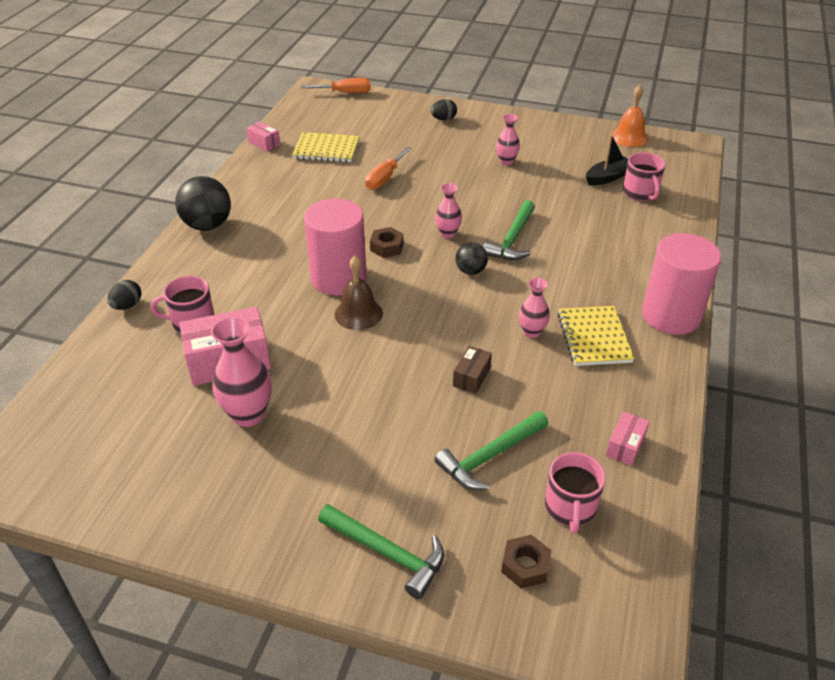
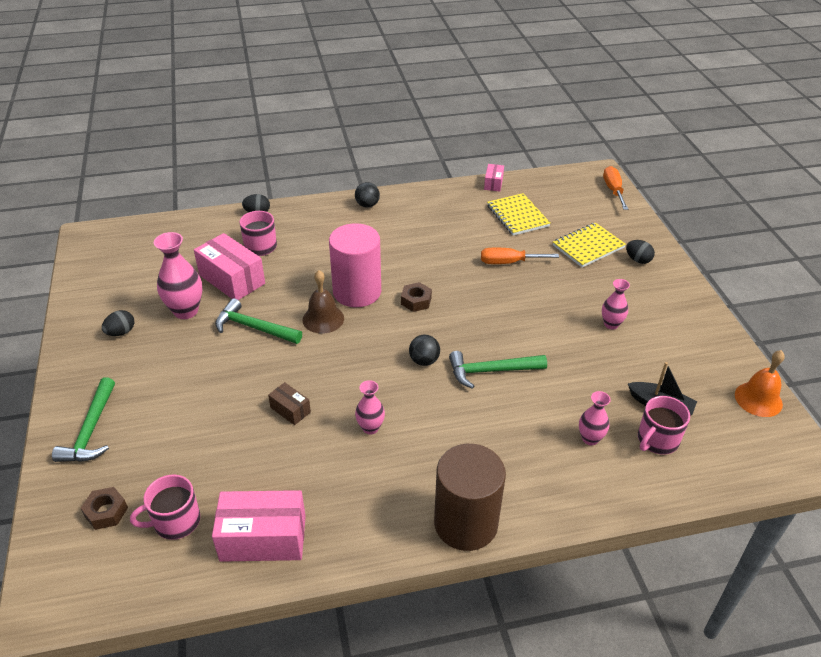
camera: 60 degrees right, 0 degrees up
(208, 225) = (367, 205): black ball -> black ball, size x0.57
(233, 484) = (121, 332): none -> black egg
(345, 93) = (613, 190): orange screwdriver -> orange screwdriver turned 150 degrees counterclockwise
(448, 234) = (464, 328): pink vase -> pink vase (590, 439)
(471, 377) = (290, 410): brown box -> brown box turned 45 degrees clockwise
(490, 456) = (207, 452): green hammer -> green hammer (254, 328)
(594, 338) = (391, 473): yellow notebook -> yellow notebook (588, 247)
(625, 446) = (263, 538): pink box -> pink box, size x1.98
(671, 315) = (466, 523): pink cylinder -> brown cylinder

